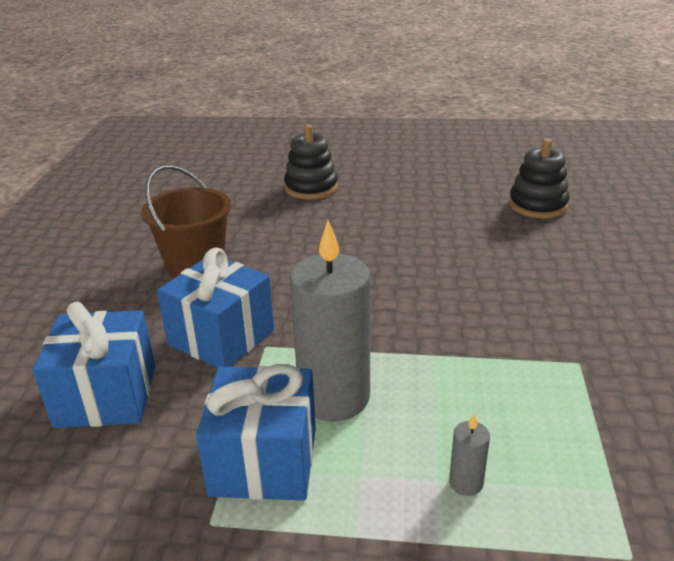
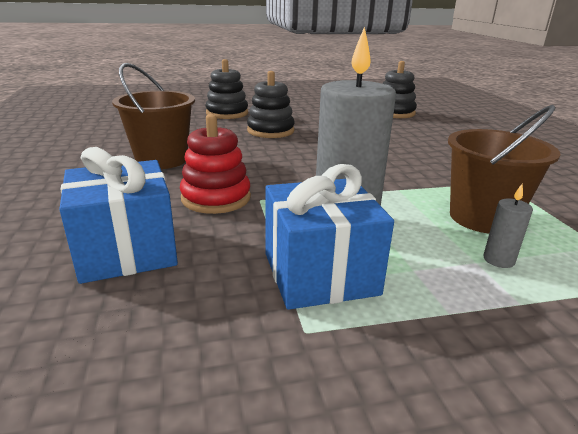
camera: 20 degrees left, 5 degrees down
(221, 337) = (216, 198): blue gift -> red stacking toy
(345, 228) = (270, 131): none -> black stacking toy
(500, 418) = (482, 218): none -> brown bucket

